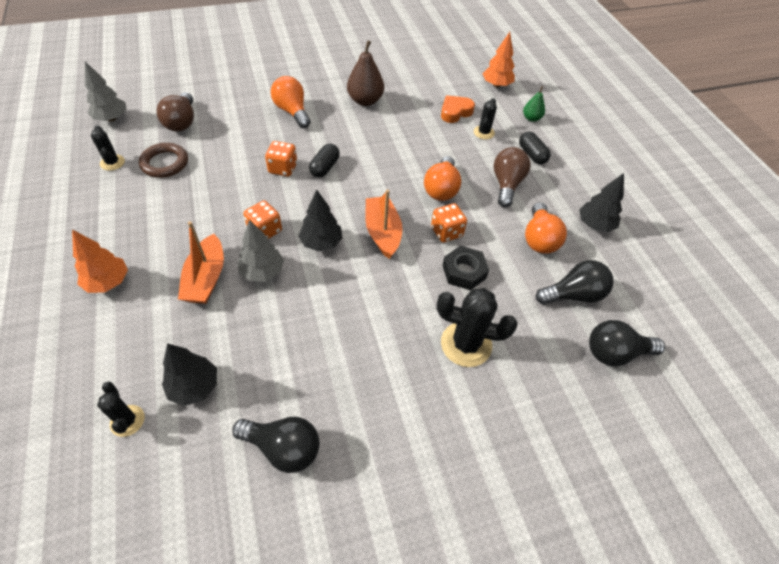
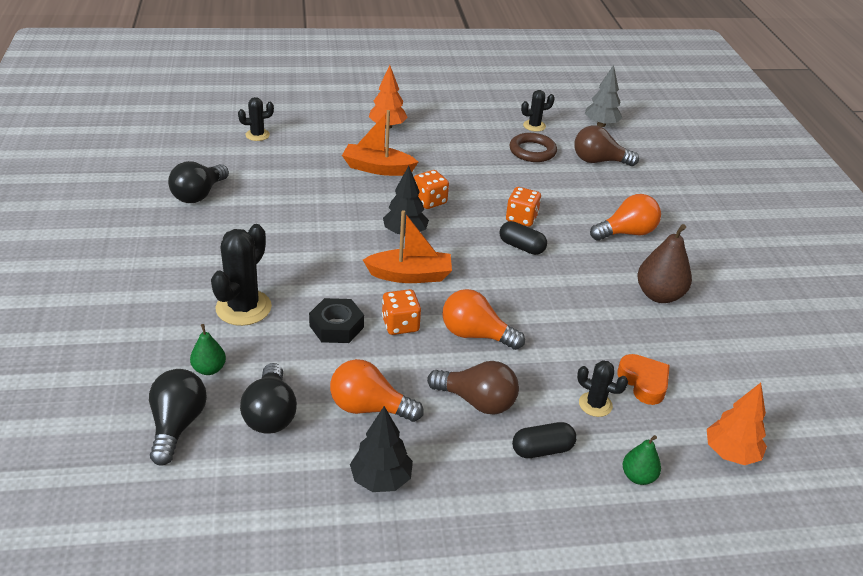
camera: 100 degrees right, 15 degrees down
(194, 387) = (271, 160): black tree -> none
(262, 272) = (376, 196): grey tree -> none
(549, 349) = (209, 369): none -> green pear

